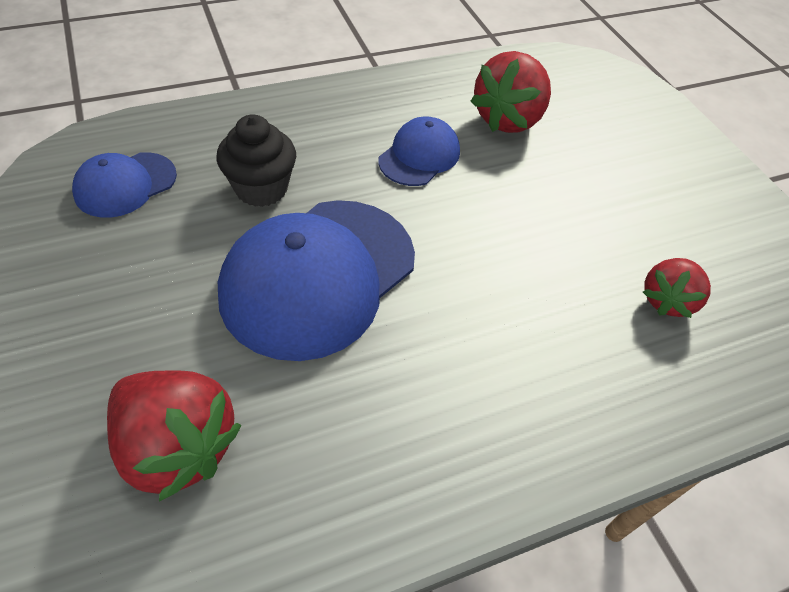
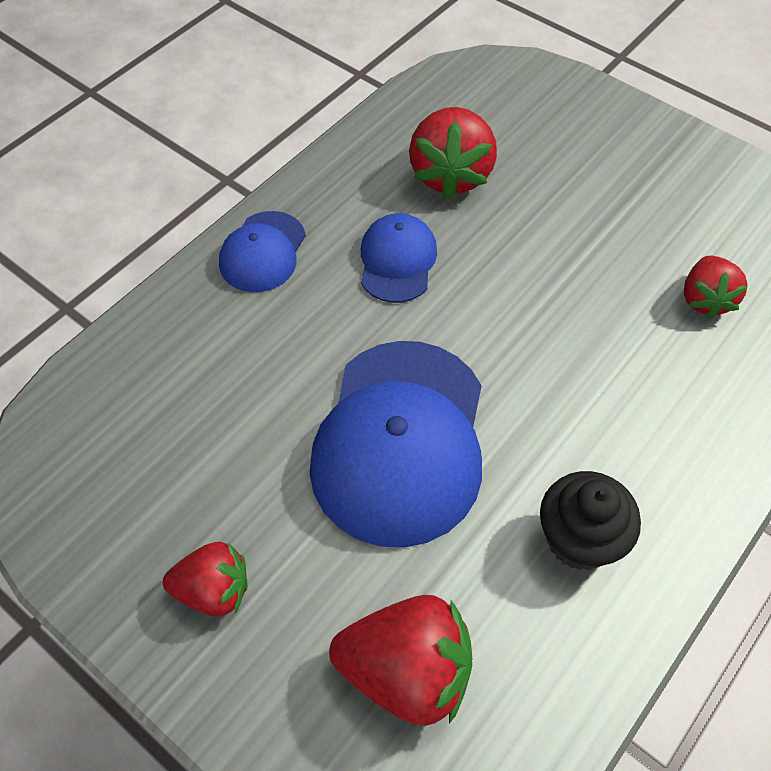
camera: 25 degrees left, 5 degrees up
(93, 305) = (214, 590): none -> red strawberry
(125, 185) = (132, 448): blue cap -> blue cap (263, 252)
(261, 188) = (273, 378): black cupcake -> black cupcake (579, 539)

